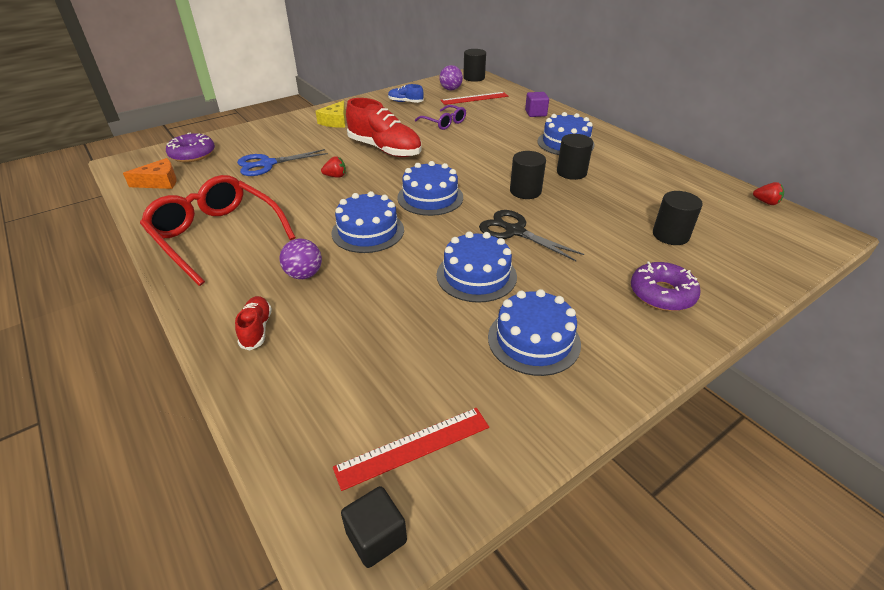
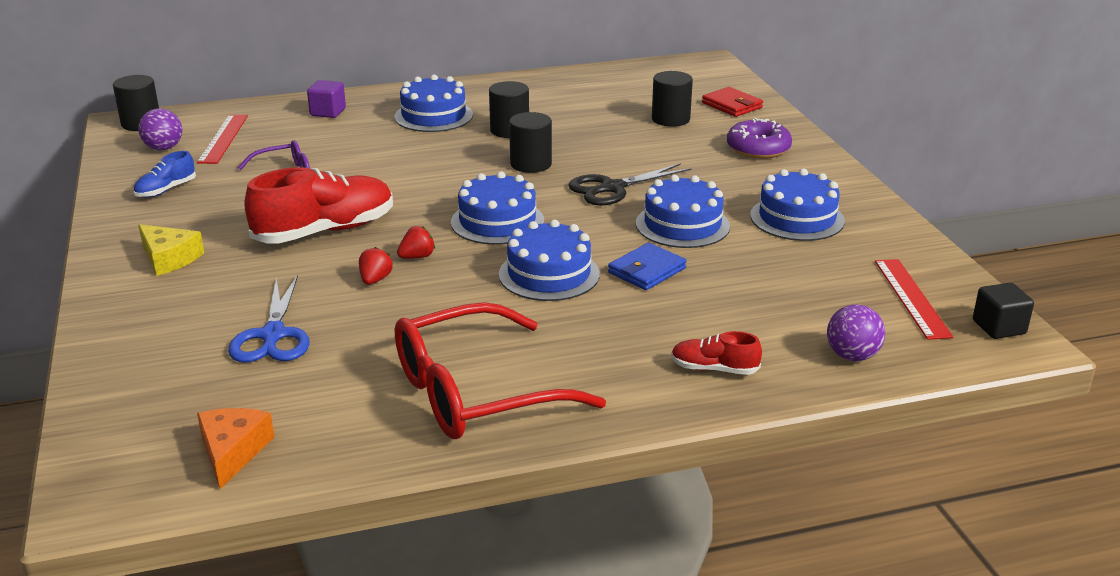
camera: 70 degrees left, 10 degrees down
(192, 154) = (145, 413): purple donut -> none
(304, 274) = (620, 328): purple ball -> purple ball (852, 356)
(392, 271) = (647, 270): none -> blue wallet
(742, 263) = (732, 105): none -> red wallet
(766, 202) = (644, 66): red strawberry -> red strawberry (417, 257)

